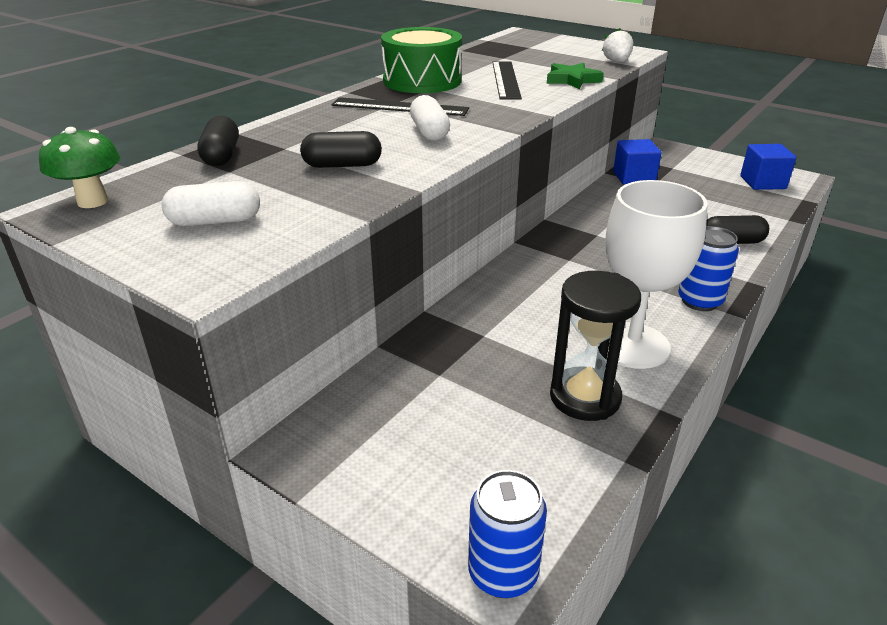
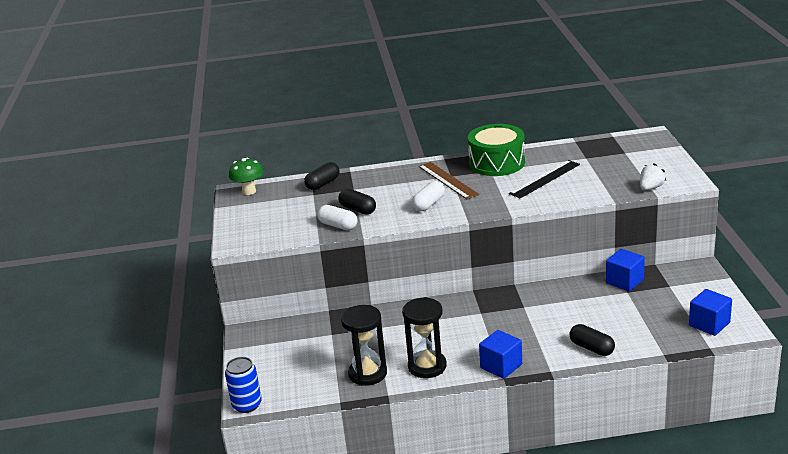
camera: 50 degrees right, 5 degrees down
(215, 221) = (271, 219): white capsule -> white capsule (338, 225)
(399, 107) = (447, 180): black ruler -> brown ruler
(572, 80) = (583, 194): green star -> none
(632, 345) = (427, 366): white goblet -> black hourglass
(699, 301) = (501, 366): blue can -> blue cube

